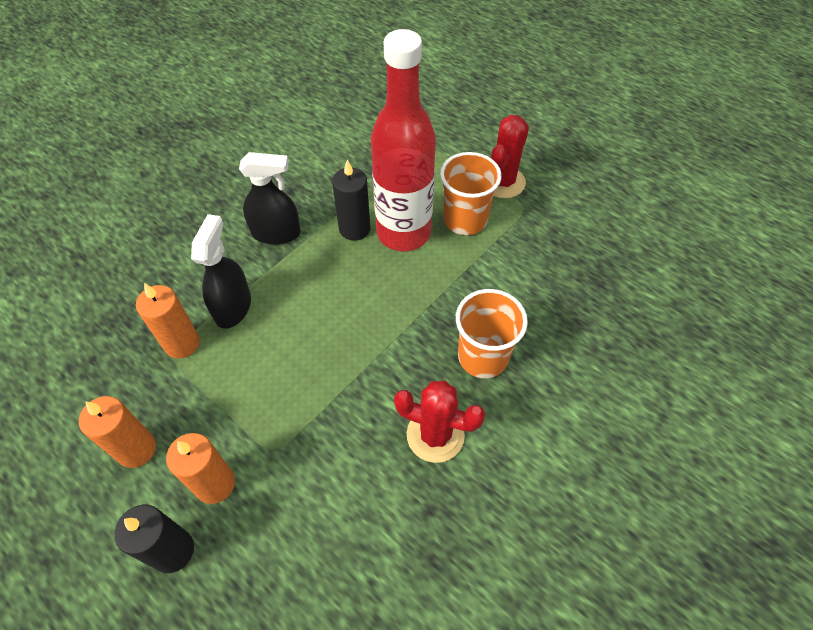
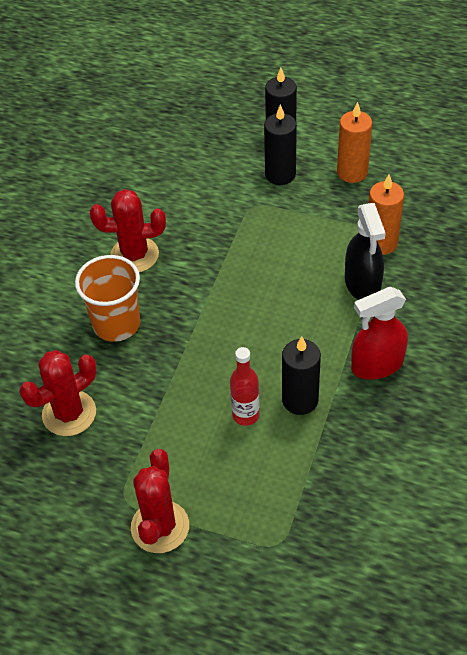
camera: 160 degrees right, 5 degrees down
(215, 484) = (280, 174): orange candle -> black candle
(276, 233) = (377, 365): black spray bottle -> red spray bottle
(403, 233) = (245, 415): red bottle -> red bottle, size x0.44
(465, 220) = (186, 456): orange cup -> none
(551, 286) = (69, 413): none -> red cactus

